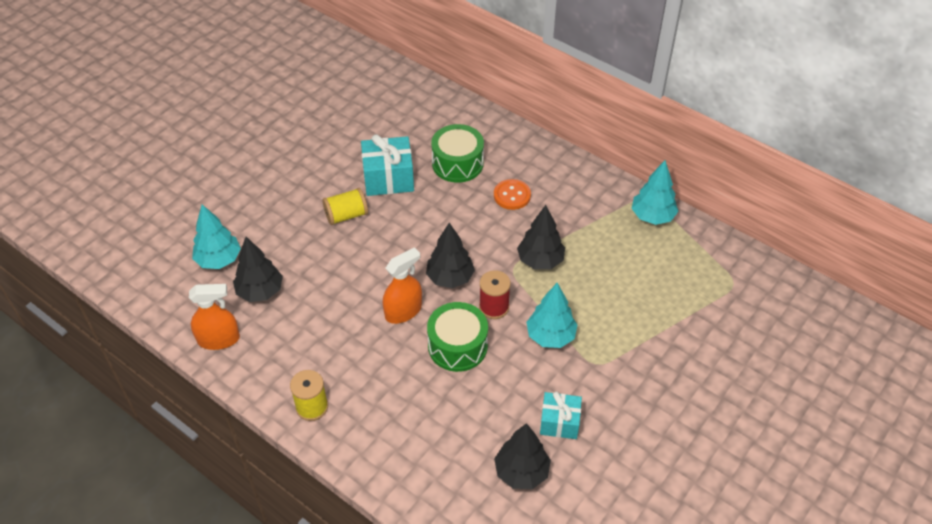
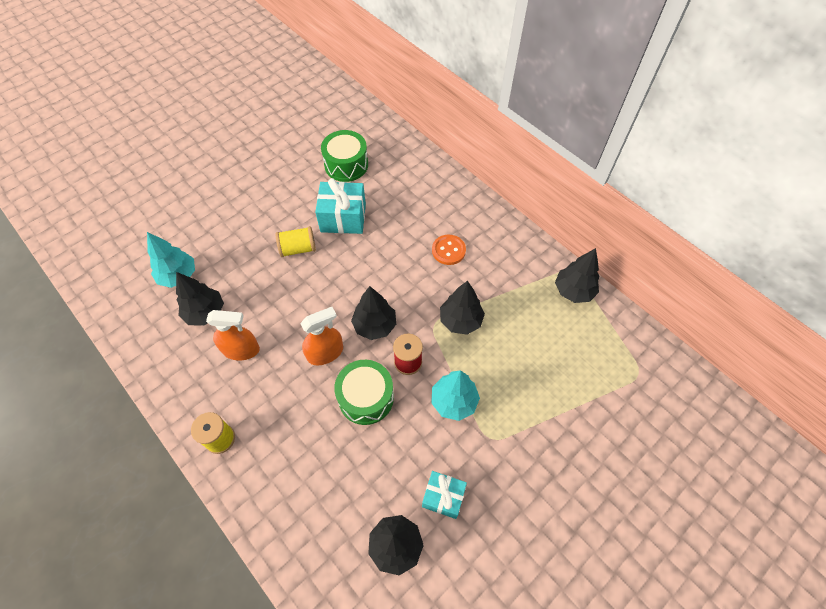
camera: 10 degrees right, 10 degrees up
(219, 339) = (157, 355): orange spray bottle -> orange spray bottle (241, 349)
(457, 163) = (407, 212): green drum -> green drum (346, 165)
(652, 216) = (573, 291): turquoise tree -> black tree

